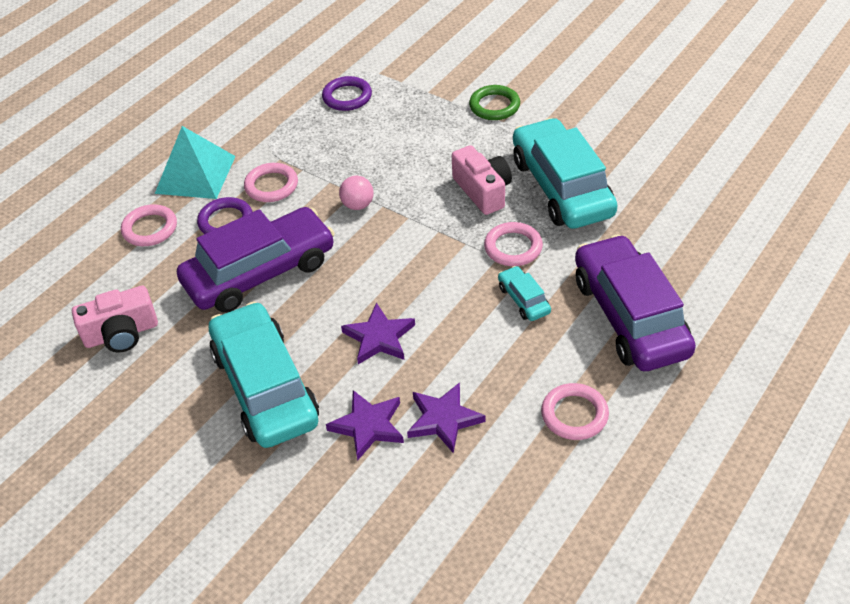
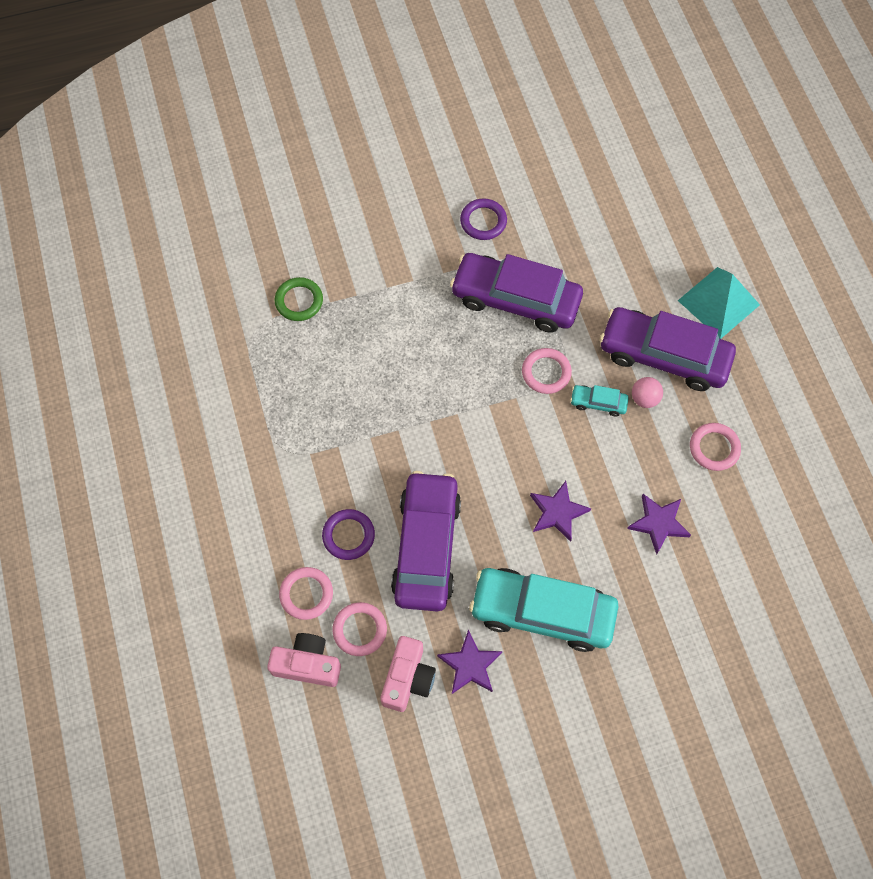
camera: 55 degrees left, 20 degrees up
(195, 174) = (271, 524): turquoise pyramid -> turquoise pyramid (718, 302)
(271, 186) = (337, 479): pink ring -> pink ring (360, 630)
(347, 97) = (280, 358): purple ring -> purple ring (483, 221)
(358, 205) = (414, 436): pink ball -> pink ball (644, 398)
(368, 426) = (628, 571): purple star -> purple star (470, 665)
(483, 191) = (474, 348): pink camera -> pink camera (307, 664)
(494, 106) = (390, 272): green ring -> green ring (299, 301)
(562, 187) = (515, 299): turquoise car -> purple car

